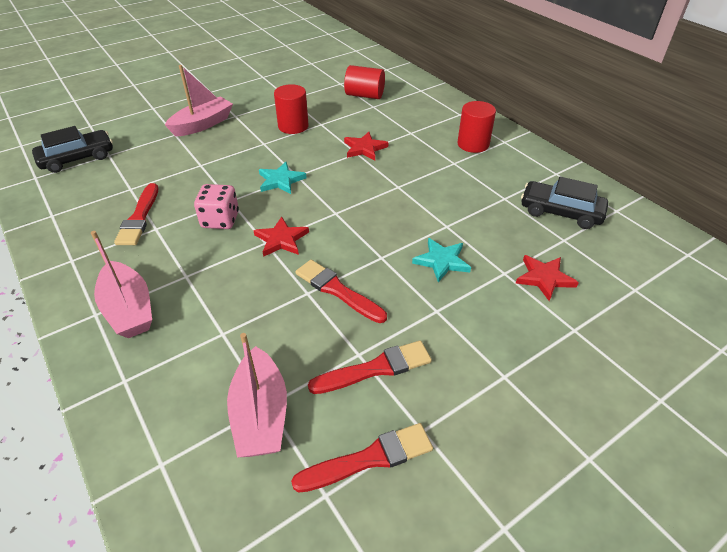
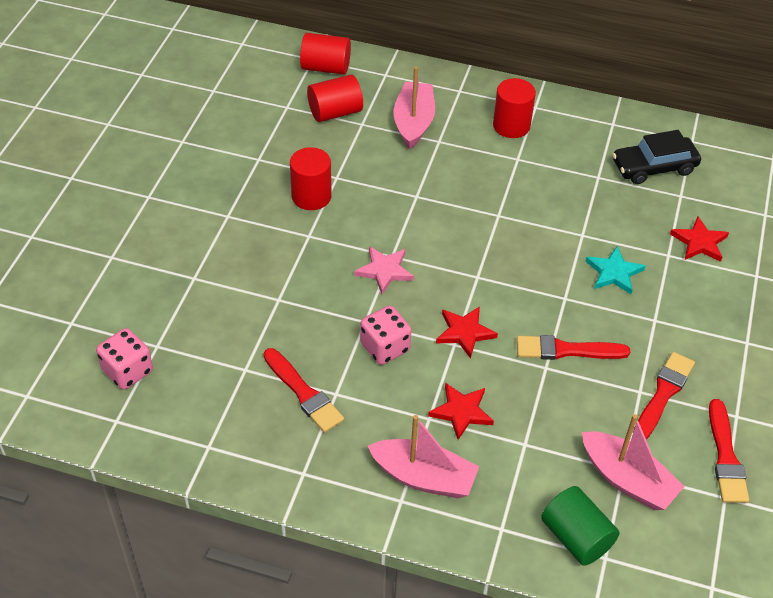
camera: 40 degrees left, 5 degrees up
(77, 158) = (127, 371): black car -> pink dice
(162, 429) = (576, 537): none -> green cylinder
(202, 124) = (207, 248): pink boat -> pink boat (413, 123)
(281, 180) = (384, 271): turquoise star -> pink star
(364, 148) = (417, 186): red star -> red star (461, 412)
(369, 458) = (725, 457): red brush -> red brush turned 150 degrees clockwise
(388, 75) = (325, 67): none -> red cylinder

